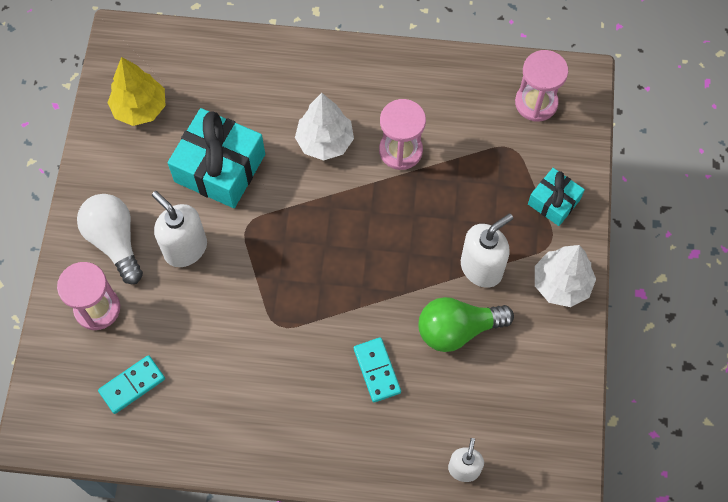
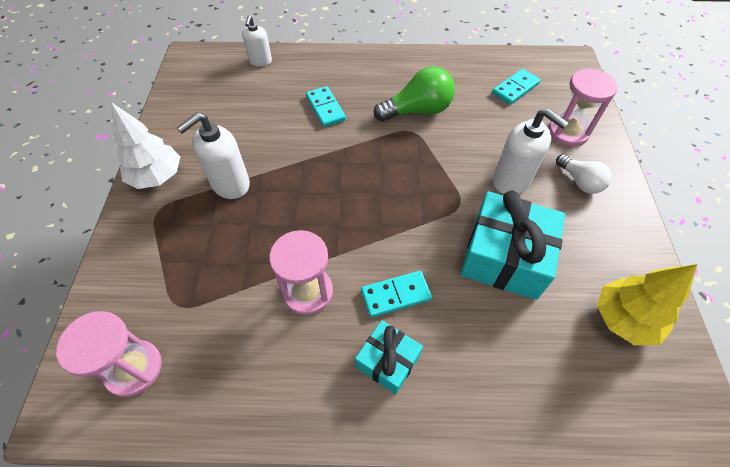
camera: 175 degrees right, 10 degrees down
(115, 241) = (579, 182): white light bulb -> white light bulb, size x0.63
(325, 142) = (396, 295): white tree -> turquoise domino
(457, 329) = (257, 138): green light bulb -> green light bulb (417, 110)
(554, 202) = (144, 249): turquoise gift -> turquoise gift (388, 361)

